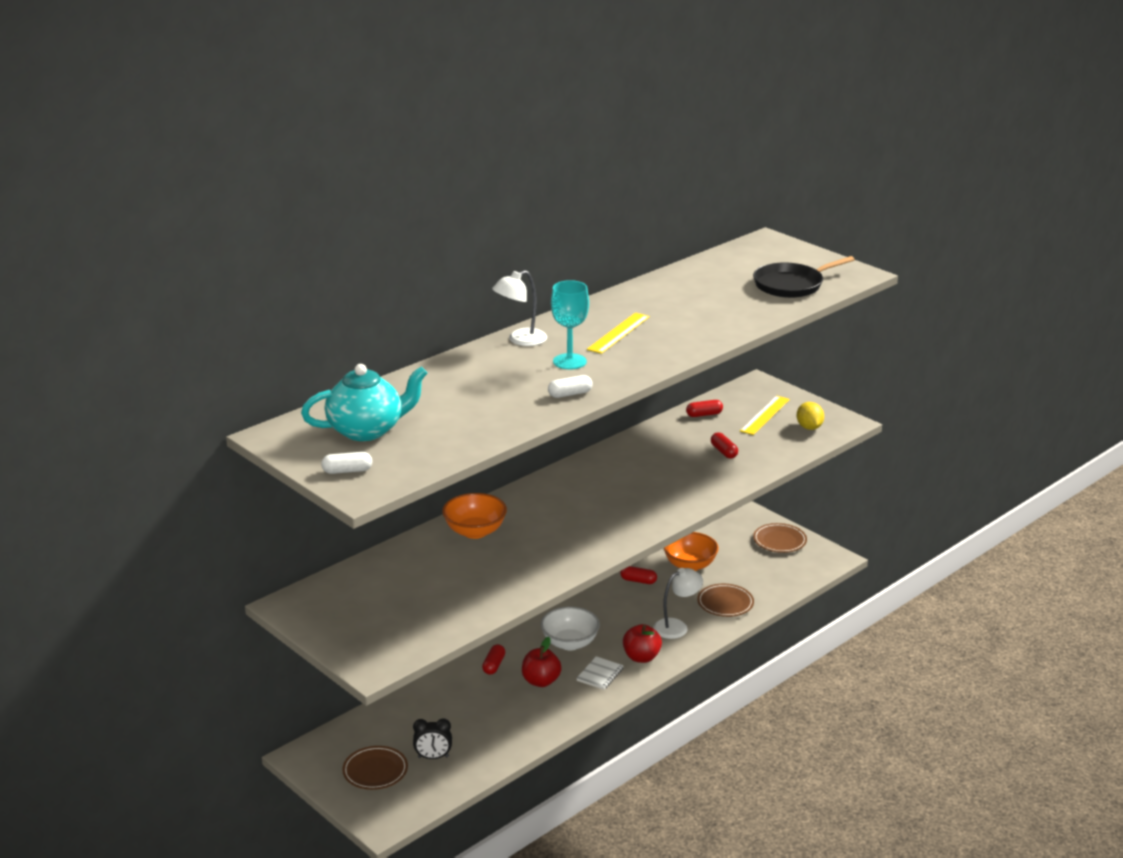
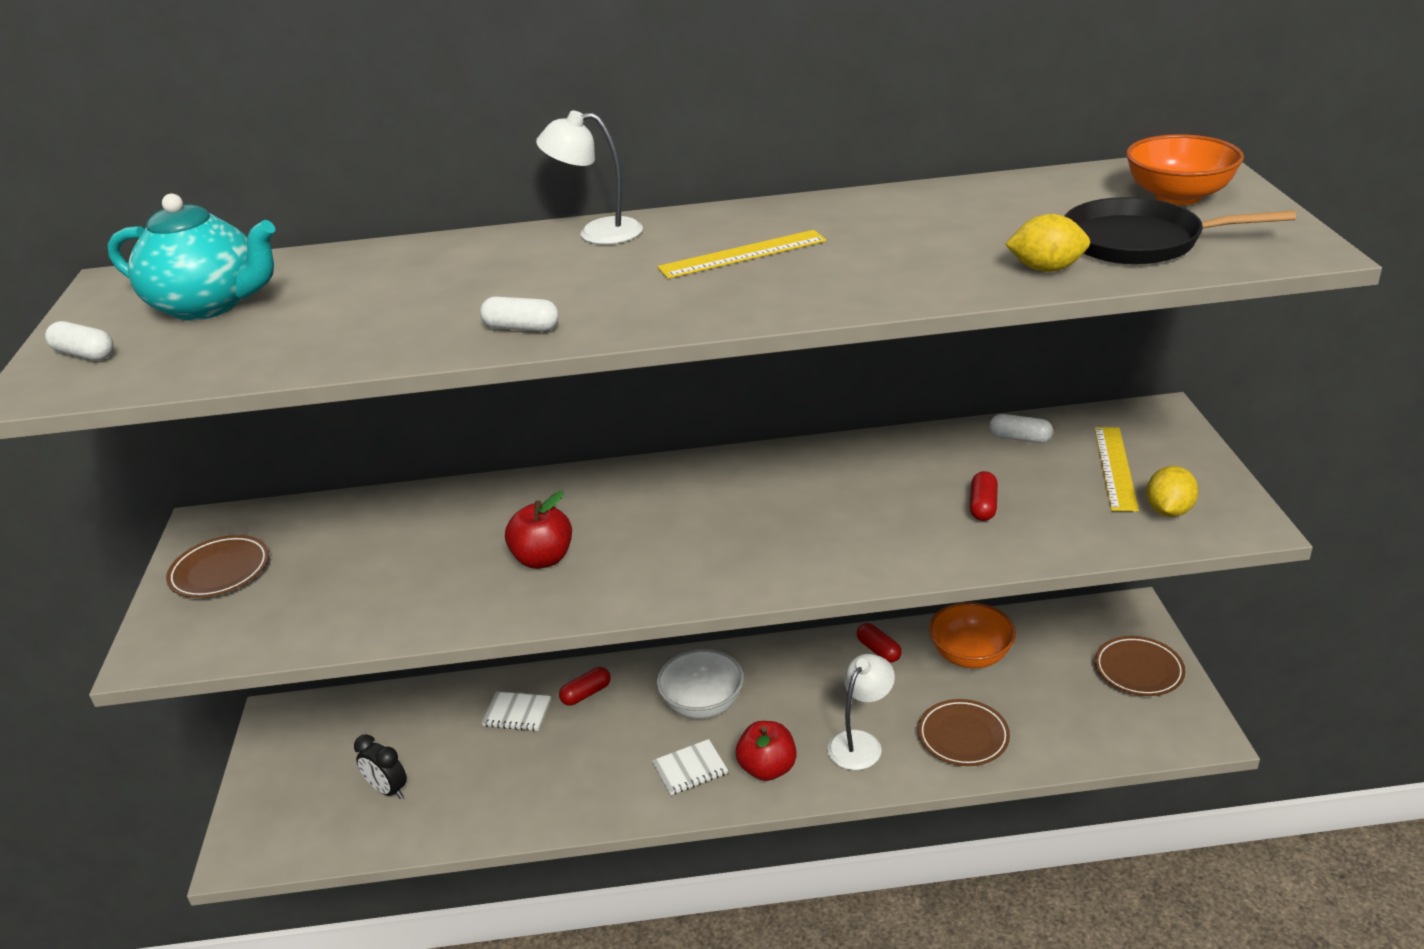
camera: 40 degrees right, 5 degrees up
(375, 771) = (315, 776): brown plate -> brown plate (220, 571)
(463, 691) = (517, 713): none -> white notebook
(475, 531) = (515, 507): orange bowl -> orange bowl (1178, 196)
(541, 681) = (612, 743): red apple -> red apple (543, 559)
(569, 361) = (605, 279): turquoise goblet -> none
(677, 626) = (861, 742): white lamp -> white lamp turned 60 degrees counterclockwise
(704, 414) = (1020, 438): red capsule -> white capsule
(765, 415) = (1115, 468): yellow ruler -> yellow ruler turned 60 degrees counterclockwise
(769, 307) = (1046, 269): none -> yellow lemon

